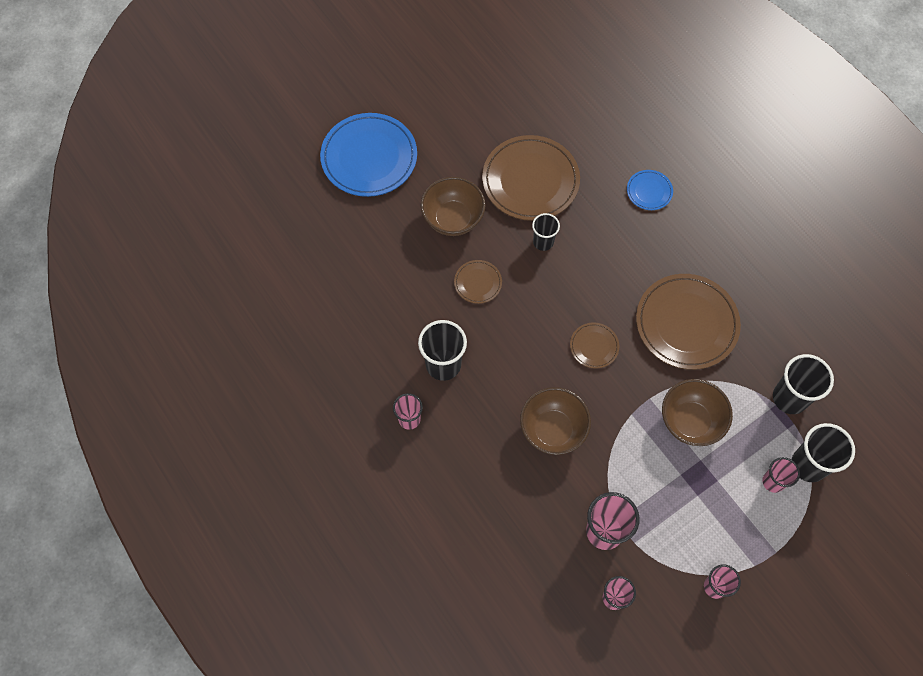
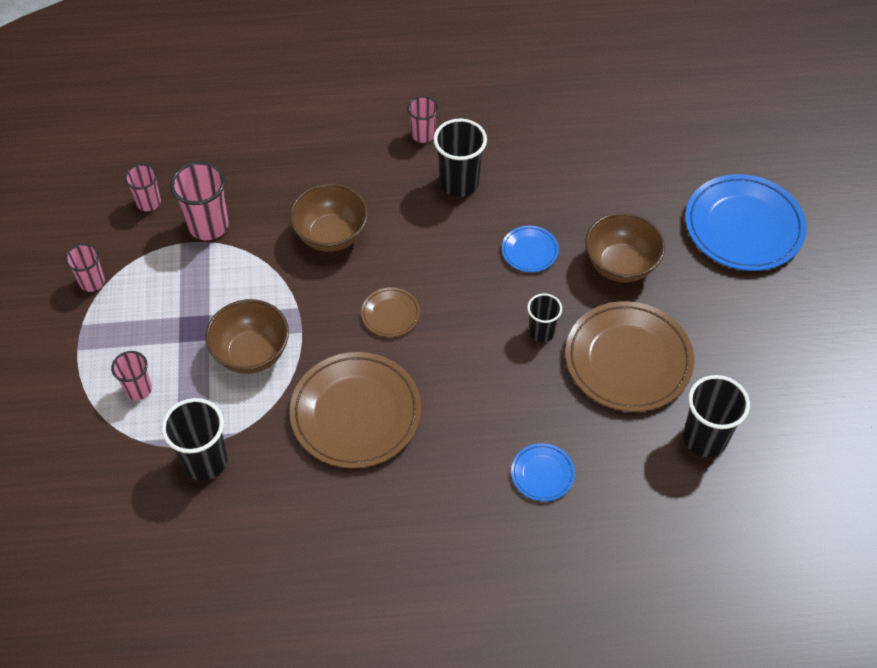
camera: 120 degrees right, 10 degrees down
(478, 283) = (529, 251): brown plate -> blue plate
(808, 465) = (127, 432): black cup -> black cup (704, 438)

